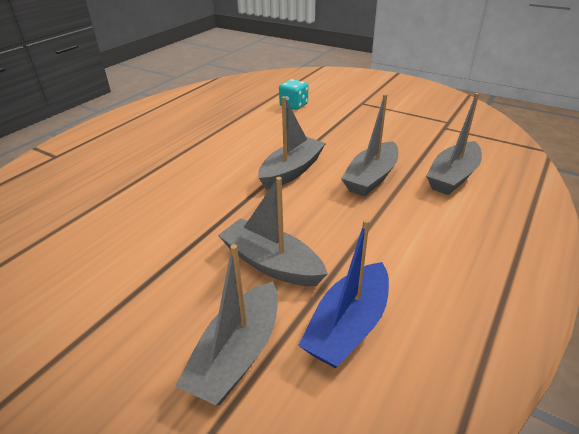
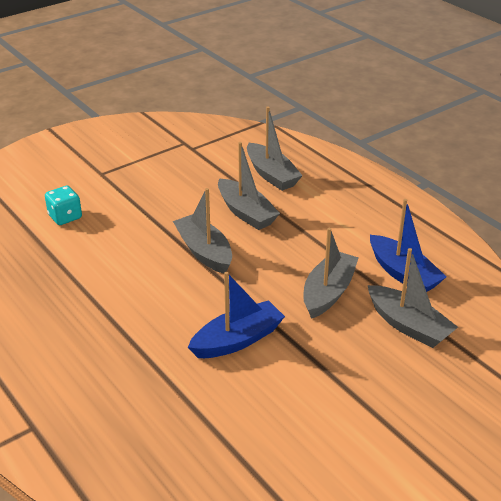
camera: 70 degrees left, 0 degrees up
(170, 219) = (237, 340): none -> blue boat
(271, 263) = (328, 292): grey boat -> grey boat turned 150 degrees clockwise

